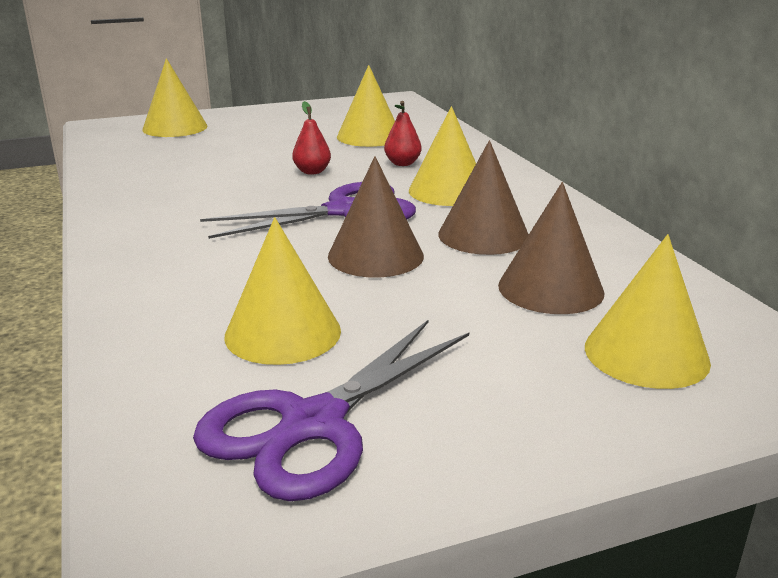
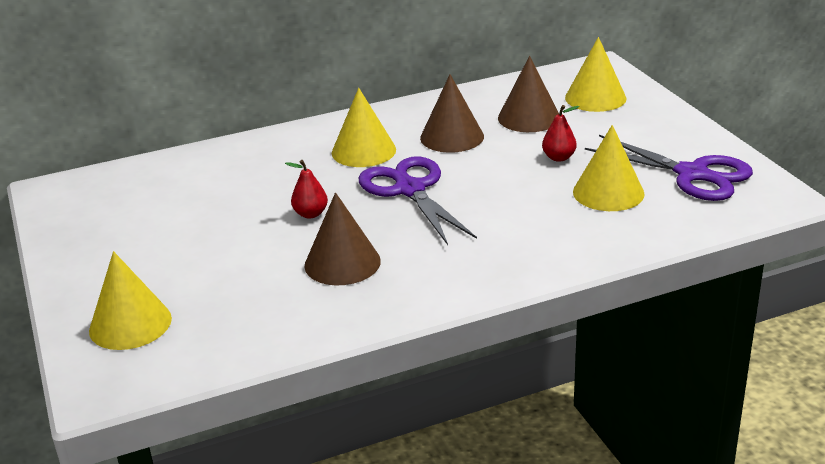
camera: 90 degrees left, 5 degrees up
(369, 136) = (202, 194): yellow cone -> none
(375, 256) = (492, 172): brown cone -> brown cone (342, 263)
(402, 163) = (291, 173): red pear -> red pear (559, 157)

